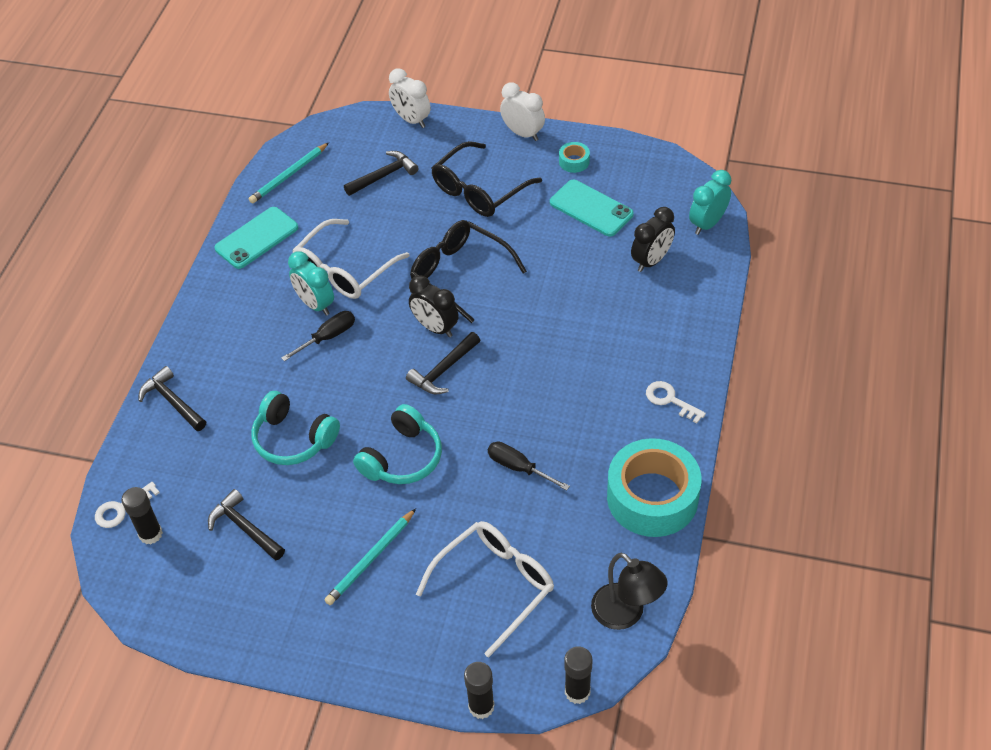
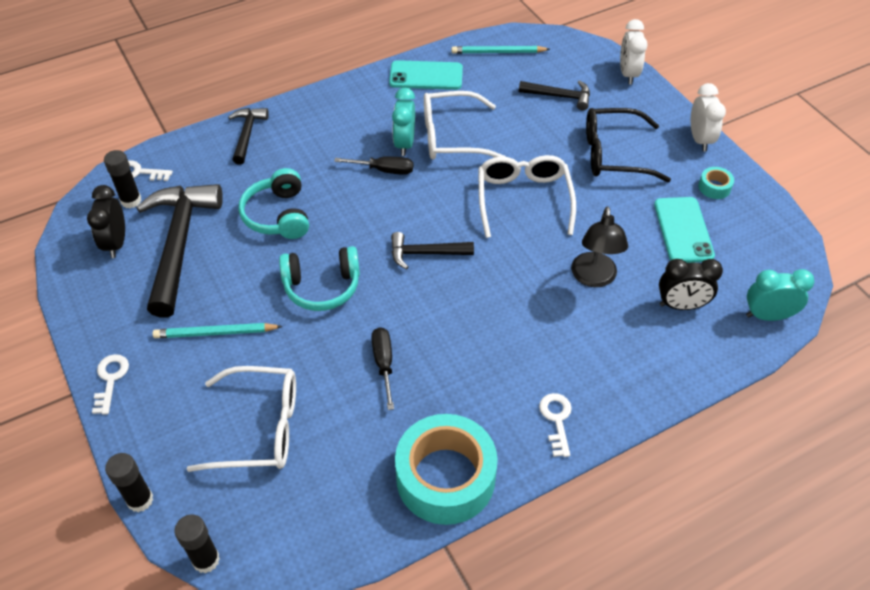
camera: 45 degrees right, 0 degrees up
(245, 528) = (179, 244): black hammer -> black hammer, size x1.93
(340, 662) = (110, 380): none -> white key
(435, 328) = (458, 221): black clock -> black clock (116, 243)
(460, 274) = (523, 199): black glasses -> white glasses
(626, 614) = (311, 542): black lamp -> black lamp (594, 278)

